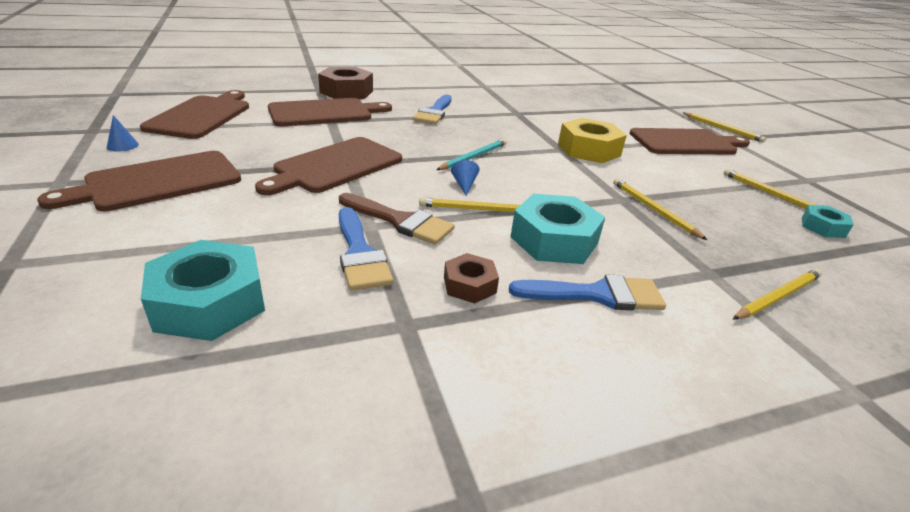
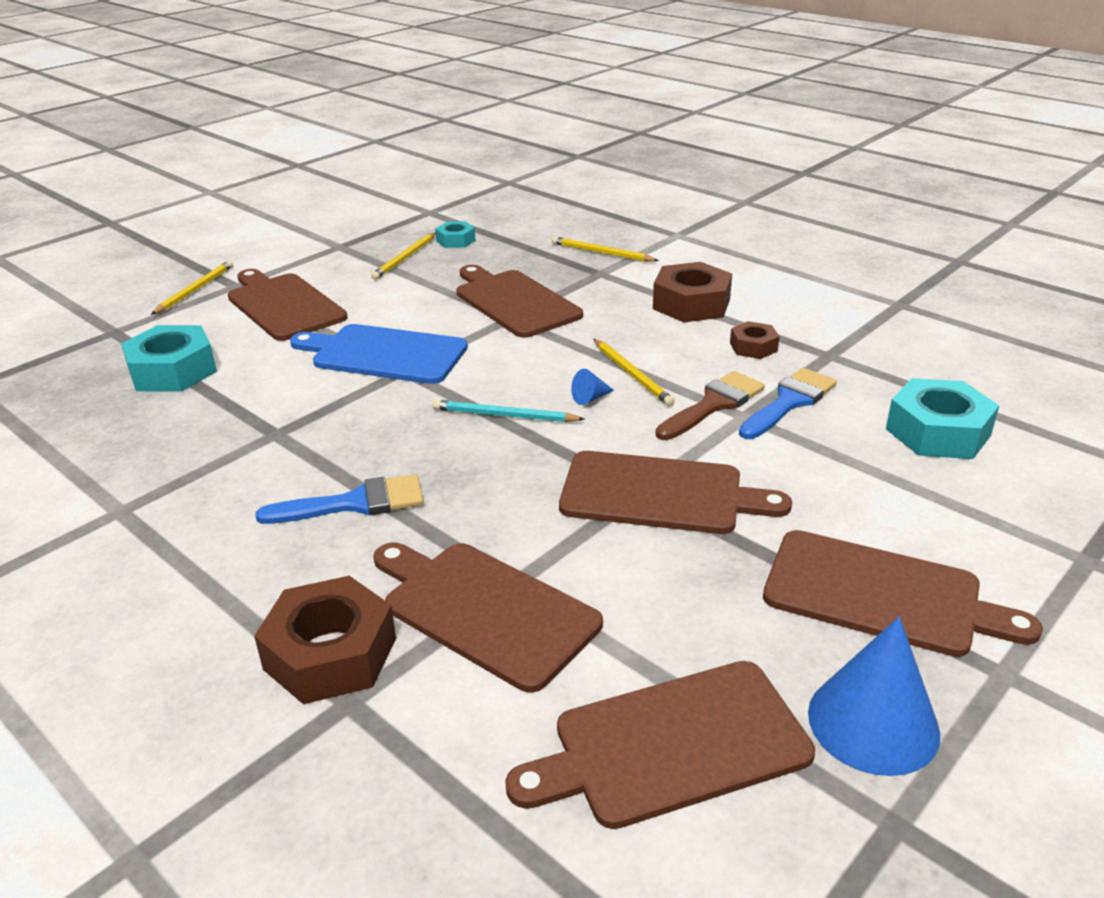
camera: 115 degrees left, 0 degrees up
(122, 145) = (873, 722): blue cone -> blue cone, size x2.32
(400, 221) = (713, 404): brown brush -> brown brush turned 45 degrees clockwise
(554, 240) = (638, 331): turquoise nut -> turquoise nut (173, 371)
(588, 150) = (384, 354): yellow nut -> blue cutting board
(597, 294) = (691, 304): blue brush -> brown nut
(653, 210) = (514, 302): yellow pencil -> brown cutting board

